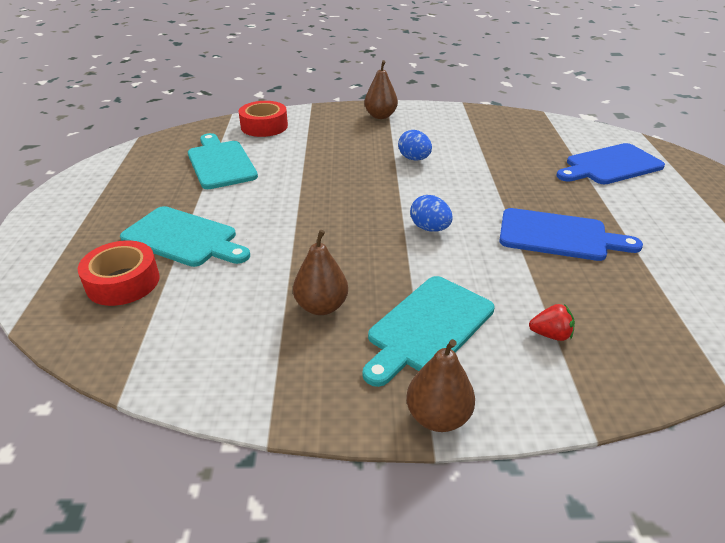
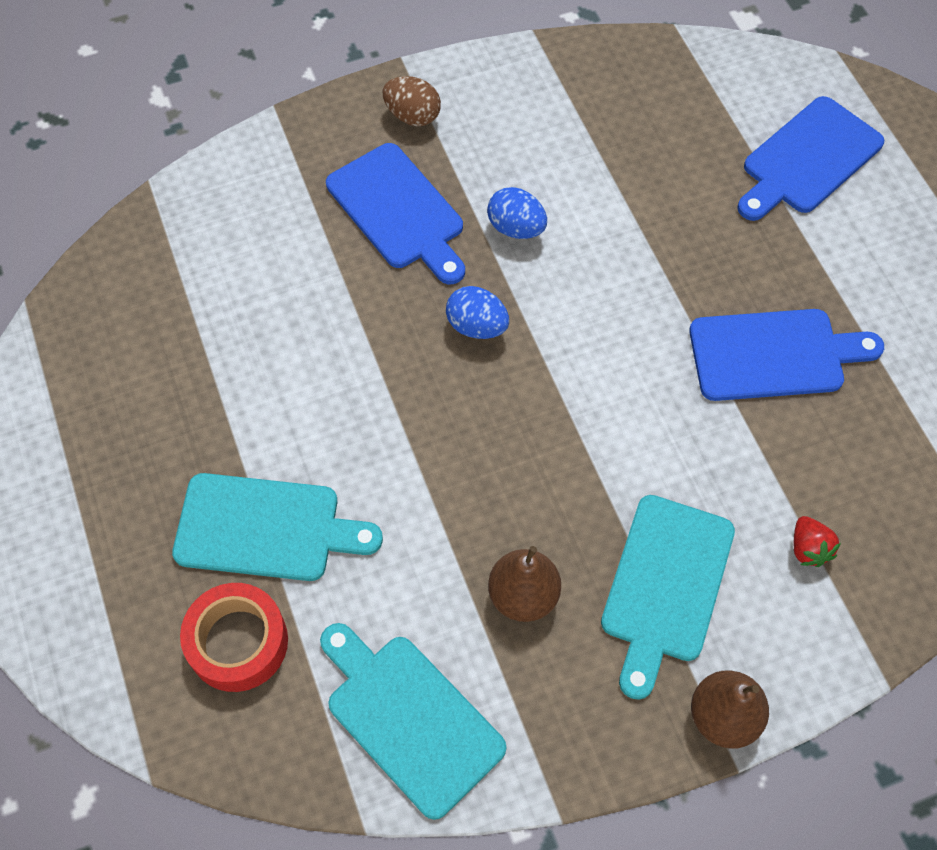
camera: 20 degrees left, 25 degrees up
(220, 163) = (214, 332): turquoise cutting board -> turquoise cutting board (409, 718)
(264, 126) = (228, 205): red tape -> none
(351, 143) = (399, 211): none -> blue cutting board
(380, 116) = (412, 116): brown pear -> brown egg
(430, 228) = (600, 394): blue egg -> blue egg (477, 326)
(550, 335) = (808, 548): red strawberry -> red strawberry turned 90 degrees clockwise

